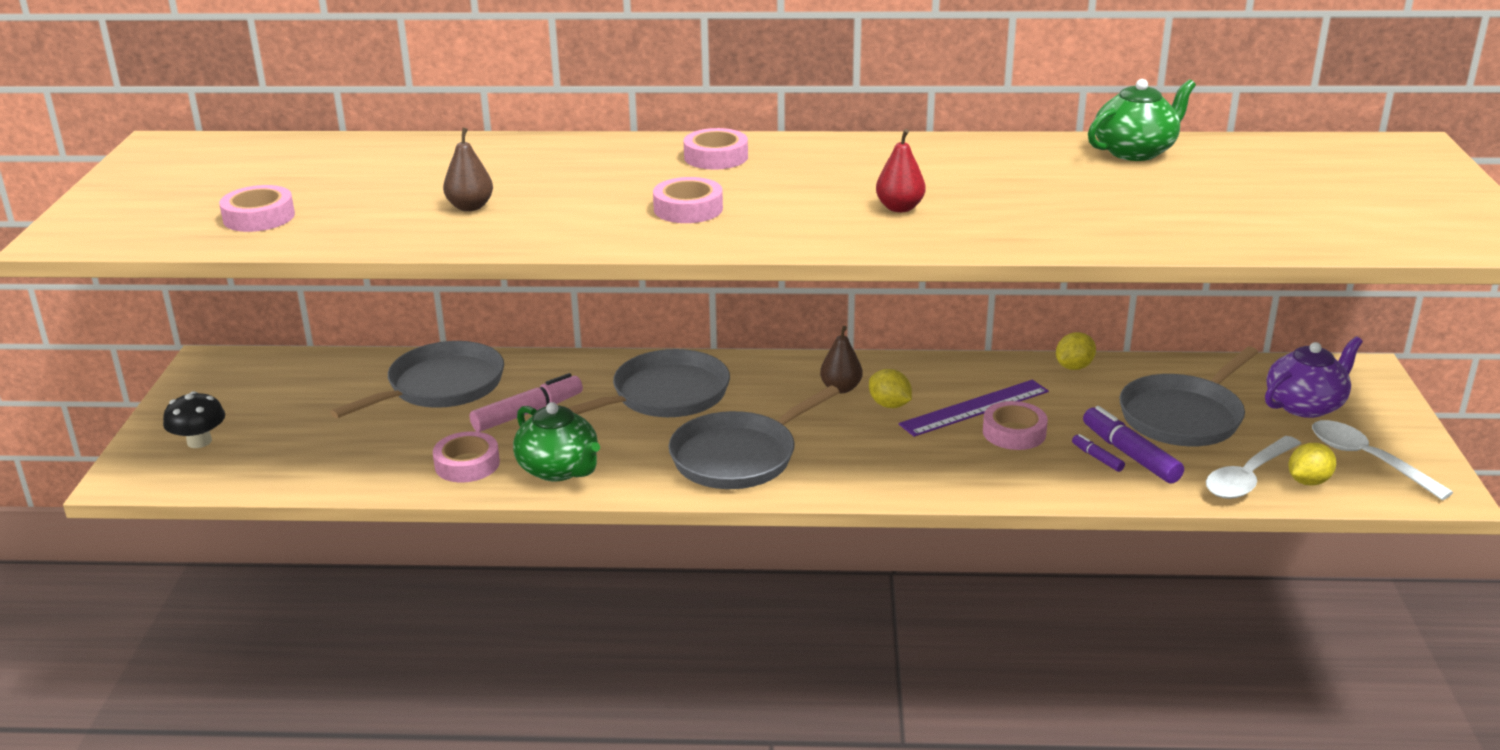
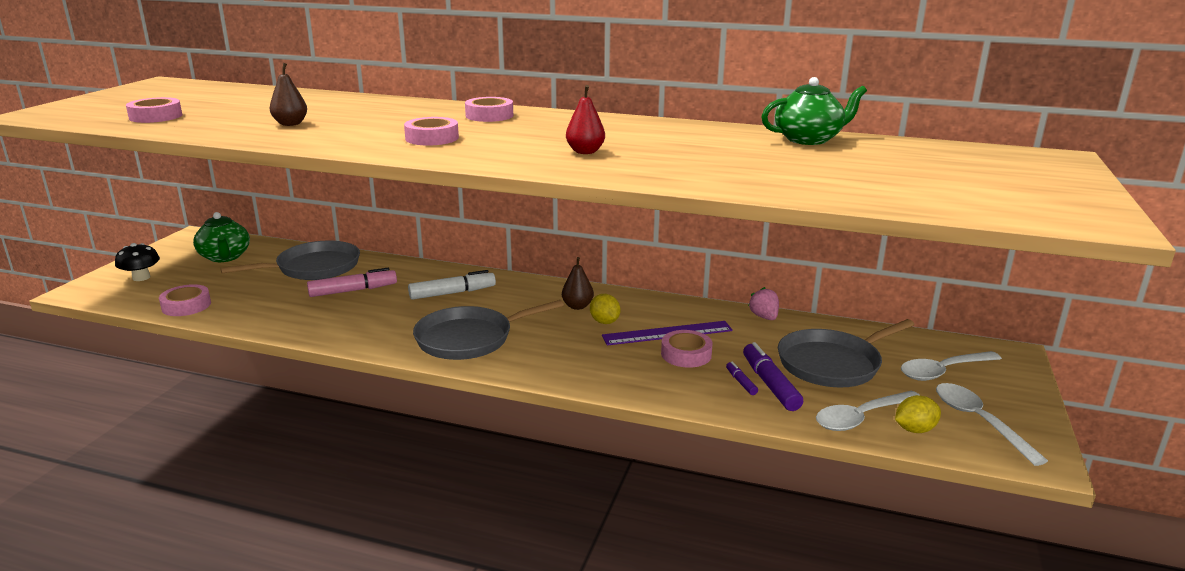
camera: 15 degrees right, 5 degrees down
(467, 464) = (285, 315): pink tape -> pink tape (186, 306)
(559, 469) = (341, 328): green teapot -> green teapot (225, 257)
(665, 395) = (452, 293): grey pan -> white marker
(1074, 367) = (764, 317): yellow lemon -> pink strawberry
(1305, 405) = (943, 371): purple teapot -> white spoon

